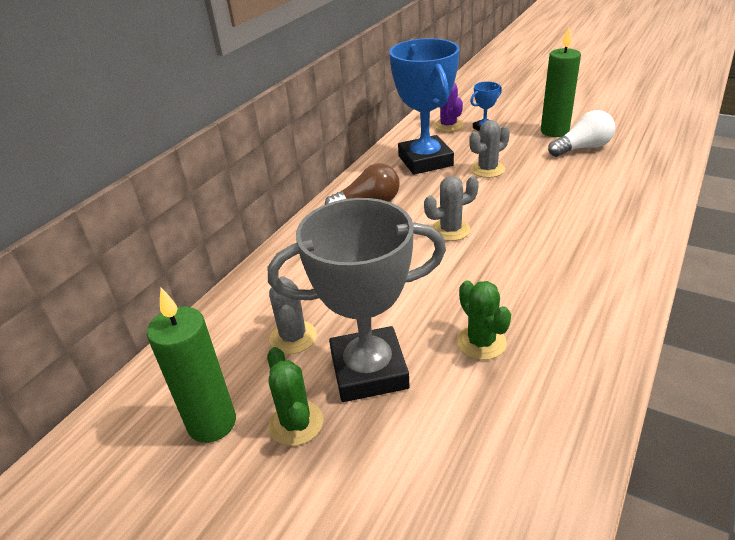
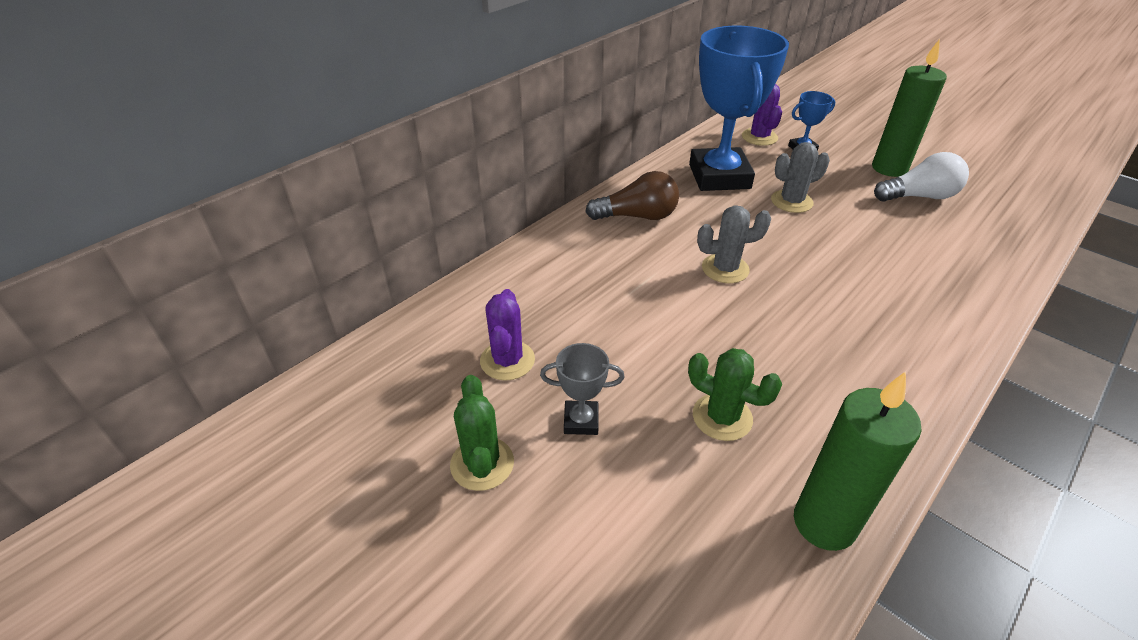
camera: 10 degrees right, 5 degrees up
(212, 423) = (392, 440): green candle -> green candle (824, 523)
(293, 337) = (507, 360): grey cactus -> purple cactus
(369, 371) = (581, 421): grey trophy -> grey trophy, size x0.43
(481, 342) = (722, 417): green cactus -> green cactus turned 45 degrees counterclockwise

